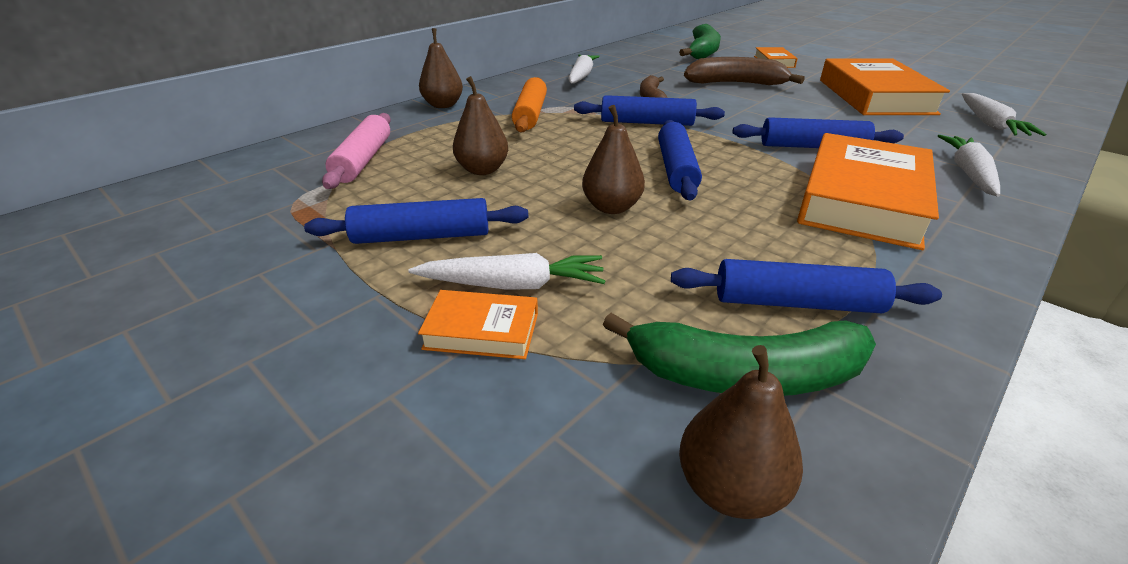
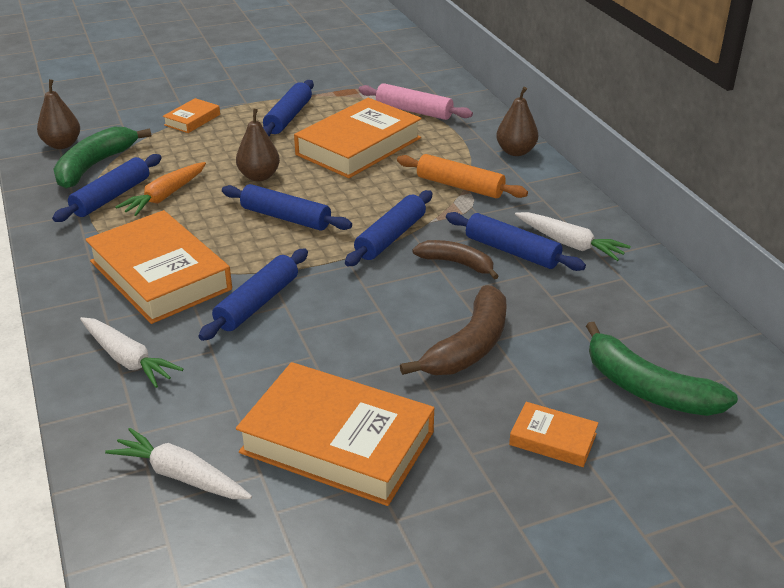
camera: 115 degrees right, 0 degrees up
(482, 170) = (358, 146): brown pear -> orange book
(513, 285) = (216, 132): white carrot -> none
(612, 87) = (512, 251): none -> blue rolling pin
(734, 256) = (165, 196): none -> orange carrot

